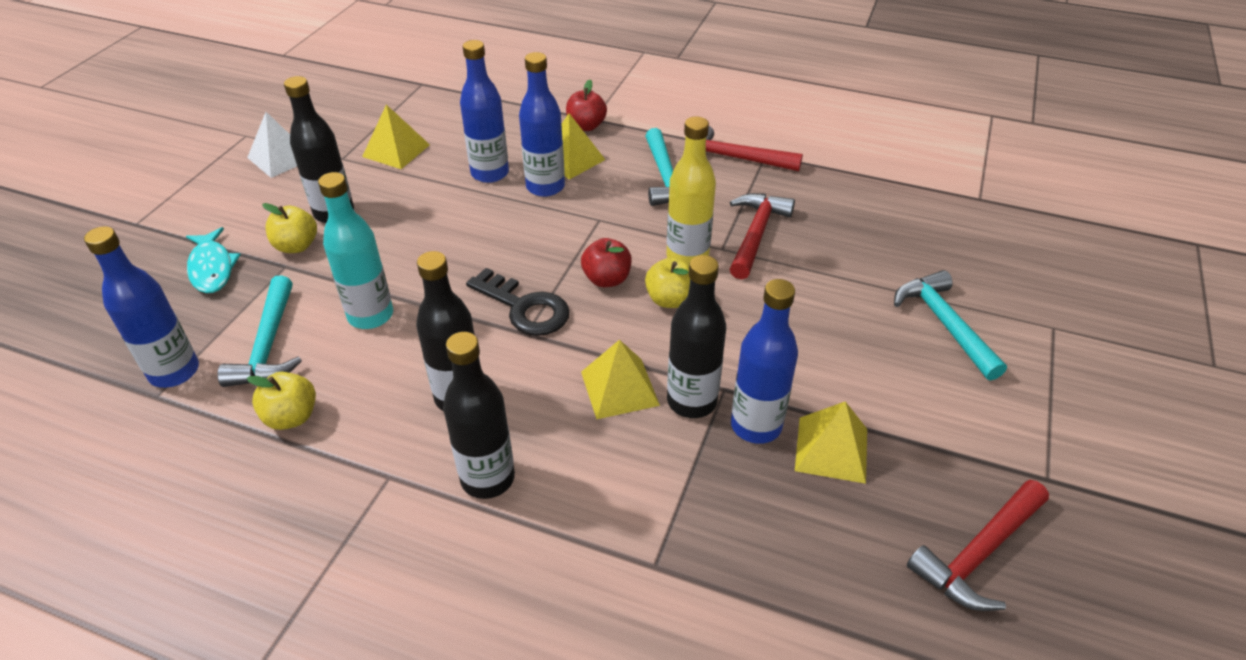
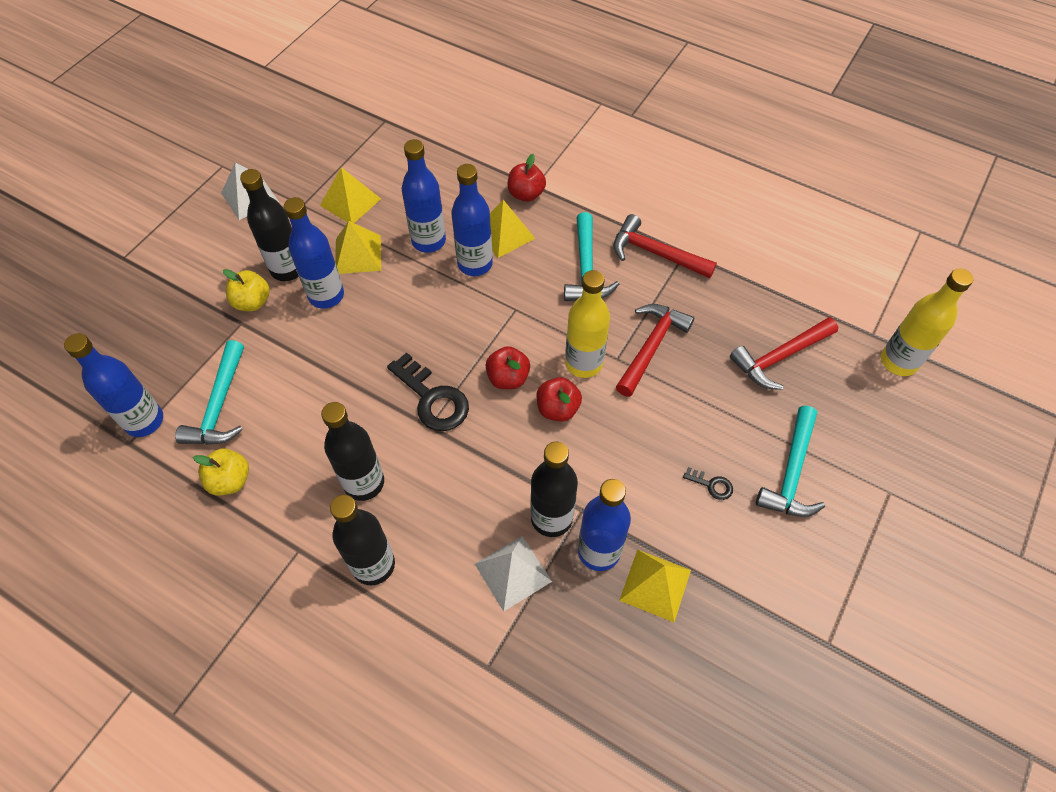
camera: 10 degrees right, 15 degrees up
(212, 268) = (181, 316): turquoise fish -> none
(370, 315) = (304, 387): turquoise bottle -> none
(383, 231) = (326, 295): none -> blue bottle
(619, 388) = (495, 495): yellow pyramid -> yellow pyramid (358, 254)
(660, 461) = (513, 572): none -> white pyramid
(670, 299) = (557, 409): yellow apple -> red apple
(862, 346) = (711, 485): none -> black key
(944, 324) = (791, 473): turquoise hammer -> turquoise hammer turned 150 degrees counterclockwise
(978, 554) = (746, 703): red hammer -> red hammer (779, 357)
(1015, 217) = (898, 361): none -> yellow bottle

